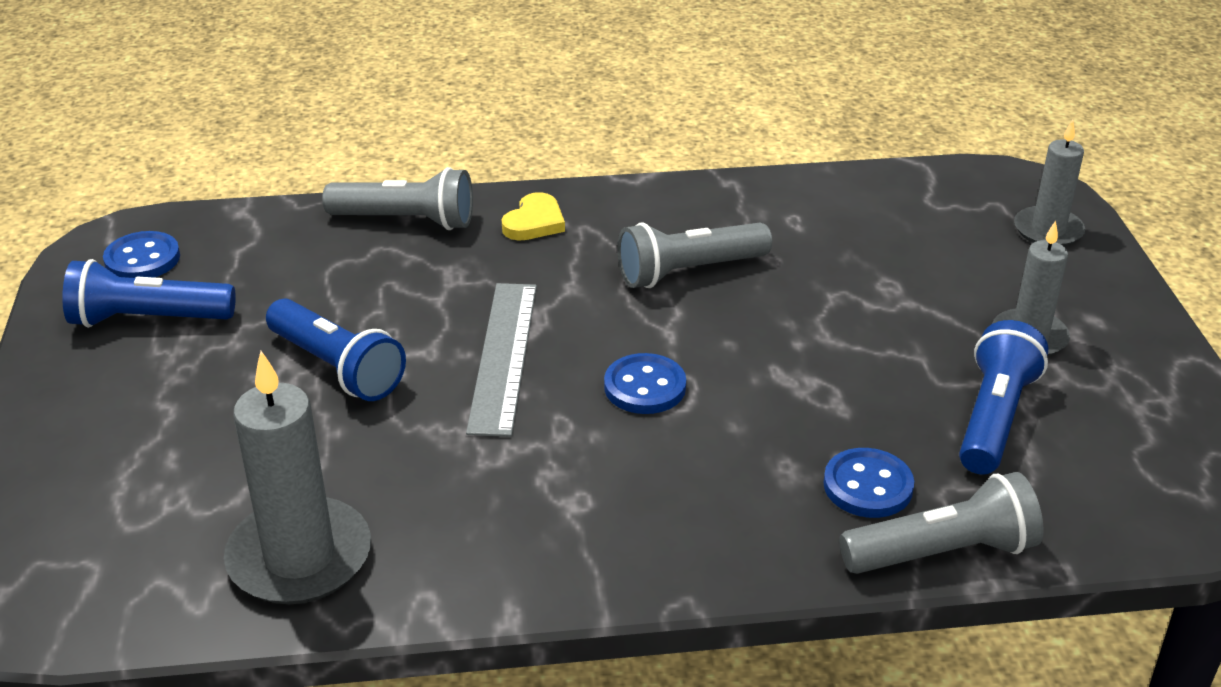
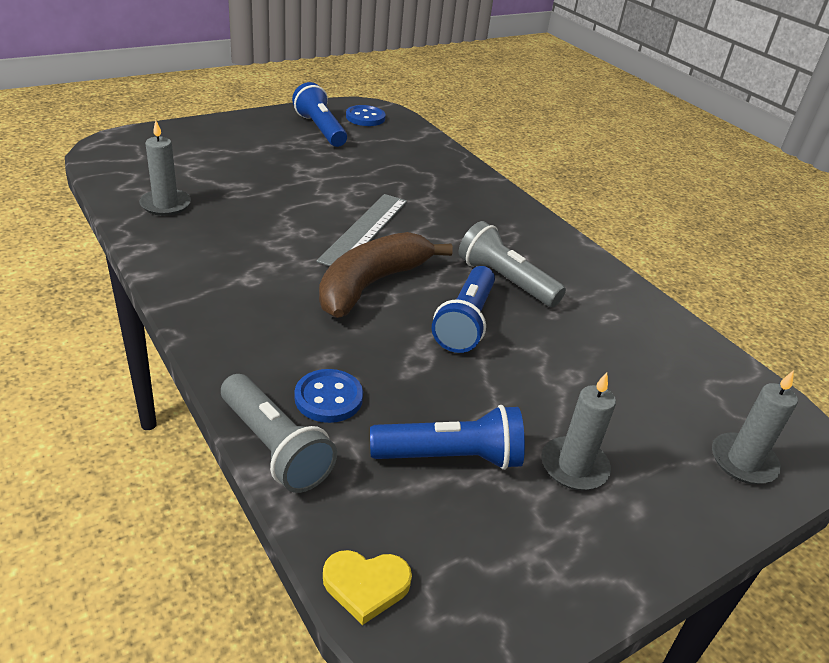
camera: 60 degrees right, 0 degrees up
(299, 557) = (165, 205): grey candle -> grey candle, size x0.63
(338, 367) = (318, 183): blue flashlight -> blue flashlight (465, 322)
(406, 220) = (463, 176): grey flashlight -> none
(503, 356) = (364, 230): grey ruler -> grey ruler turned 45 degrees counterclockwise
(534, 222) = (502, 215): yellow heart -> yellow heart (366, 585)
(645, 387) = (371, 284): blue button -> brown banana

